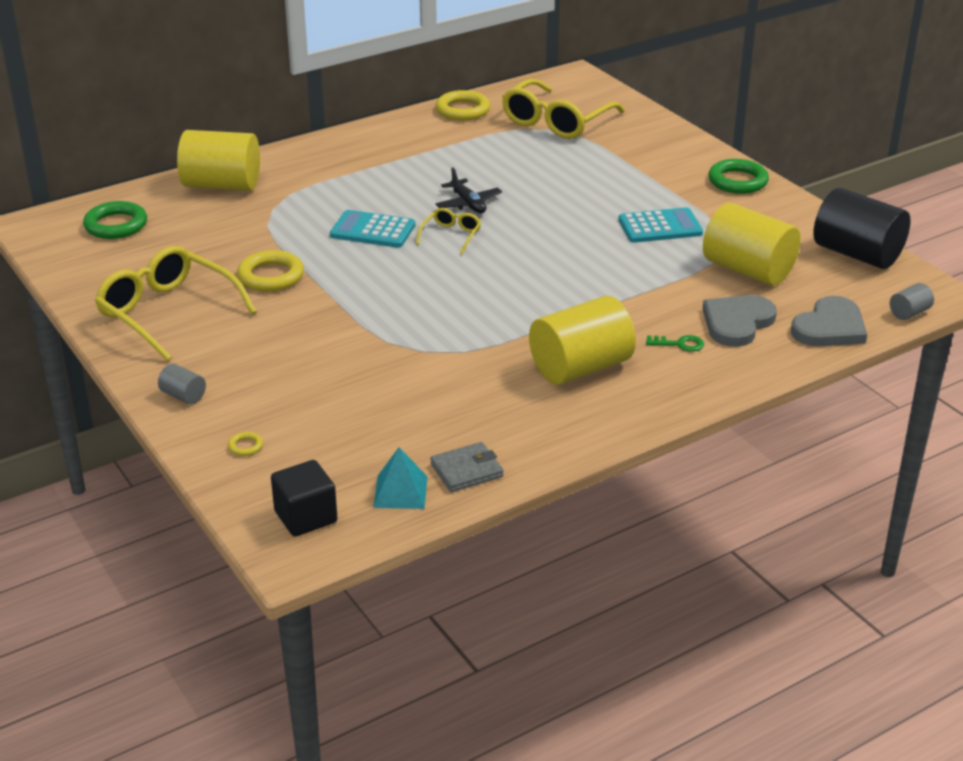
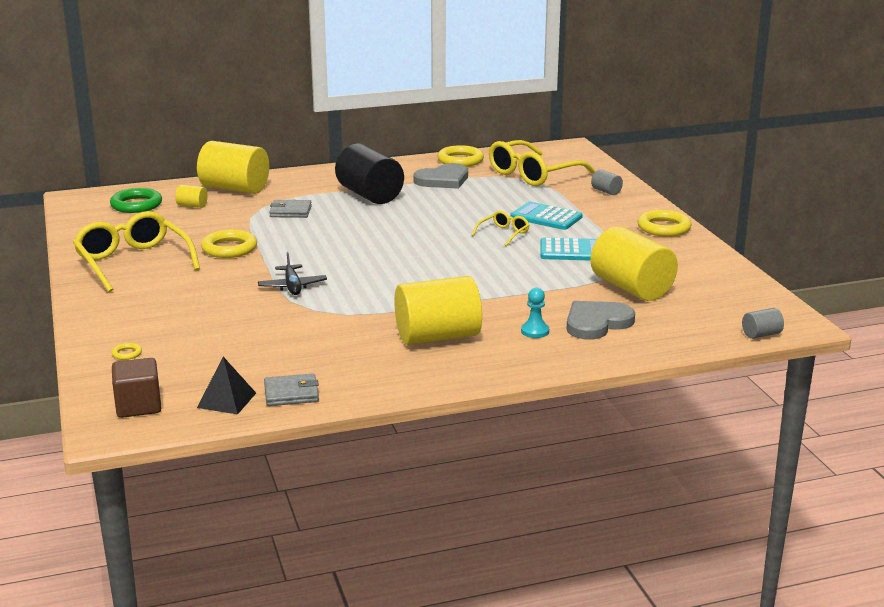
camera: 15 degrees right, 10 degrees down
(183, 396) = (104, 315): grey cylinder -> grey cylinder (606, 191)
(186, 217) = (192, 206): none -> yellow cylinder
(306, 517) = (138, 406): black cube -> brown cube
(310, 211) = (290, 211): none -> grey wallet
(372, 230) = (331, 228): turquoise calculator -> turquoise calculator (546, 217)
(400, 492) = (227, 400): turquoise pyramid -> black pyramid
(451, 235) = (392, 238): yellow glasses -> yellow glasses (503, 233)
(468, 204) = (421, 219): black plane -> black plane (292, 286)
(679, 344) = (535, 331): green key -> turquoise pawn
(737, 181) = (663, 228): green ring -> yellow ring
(830, 327) = (679, 336): grey heart -> grey heart (443, 180)
(857, 254) = (739, 288): black cylinder -> black cylinder (370, 195)

